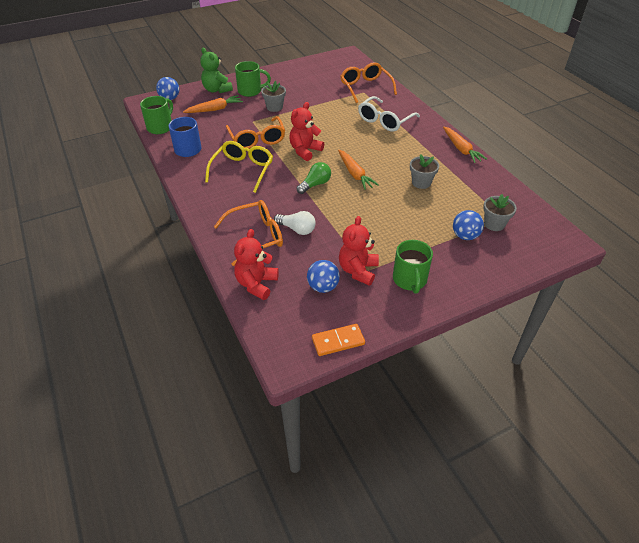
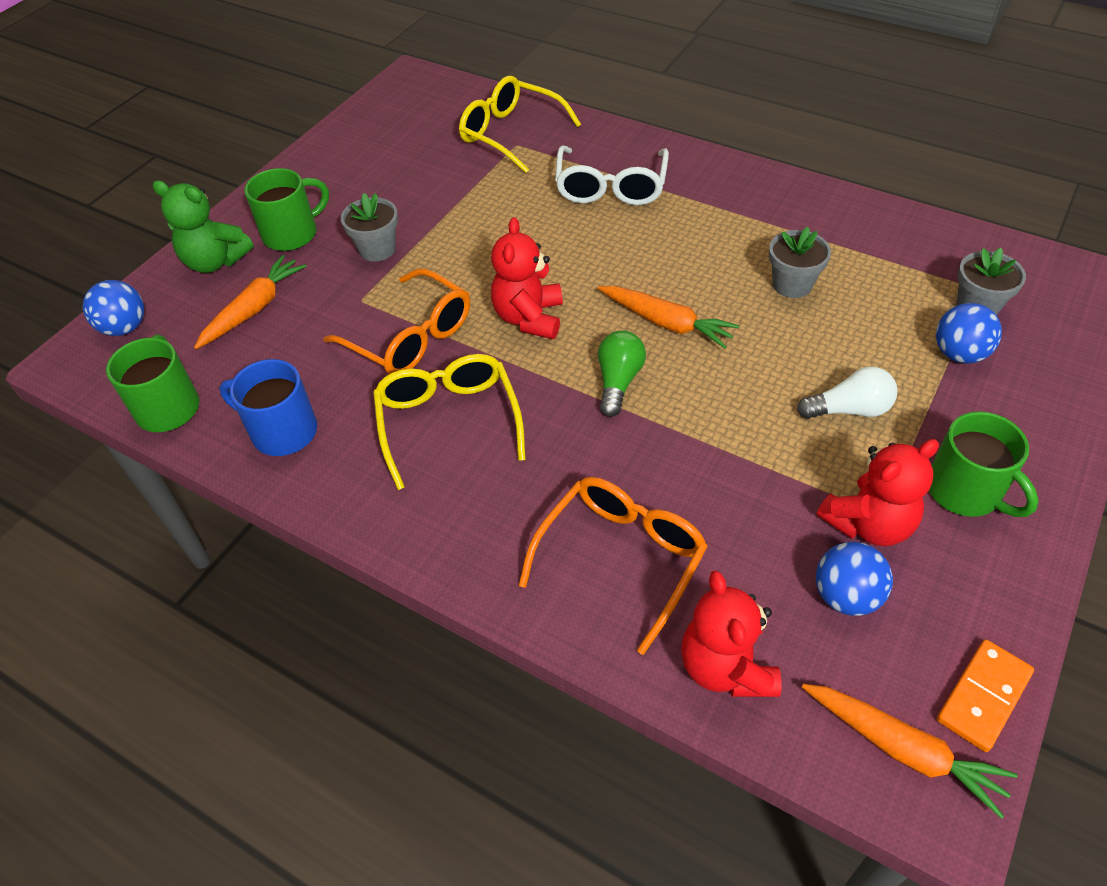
camera: 30 degrees left, 5 degrees up
(297, 229) = (680, 498): white light bulb -> white light bulb (849, 409)
(358, 270) = (868, 523): red teddy bear -> red teddy bear turned 105 degrees counterclockwise
(365, 87) = (510, 133): orange glasses -> yellow glasses
(461, 149) = (789, 188): orange carrot -> orange carrot (903, 749)

